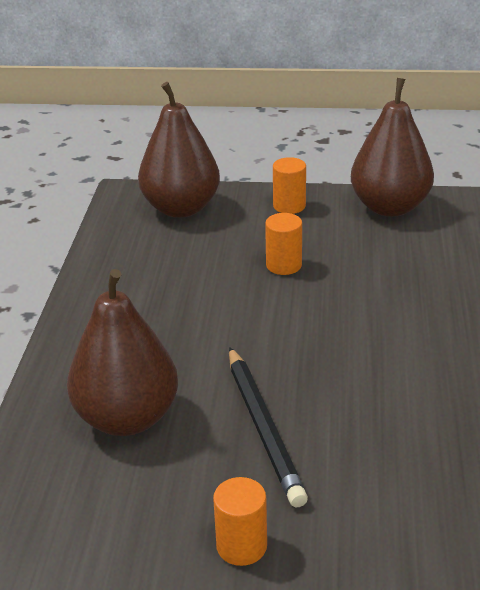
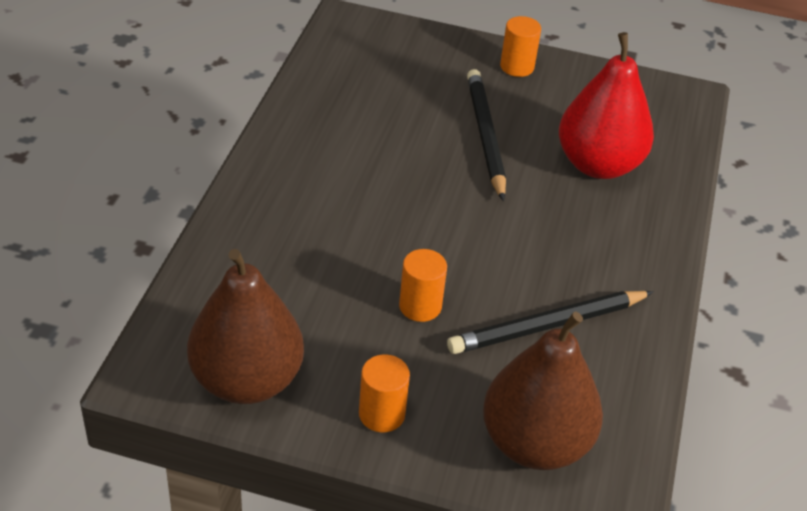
camera: 175 degrees left, 10 degrees up
(127, 418) = (598, 164): brown pear -> red pear
(176, 270) = (547, 326): none -> black pencil

